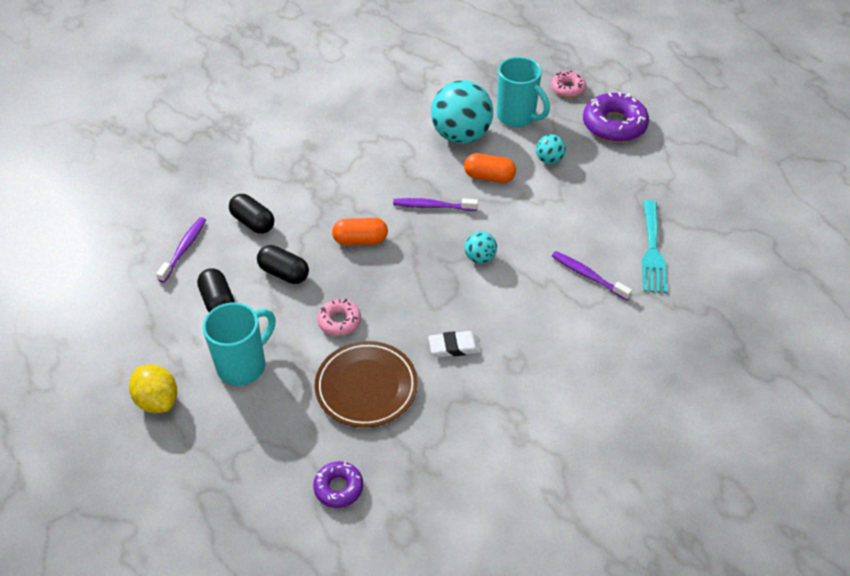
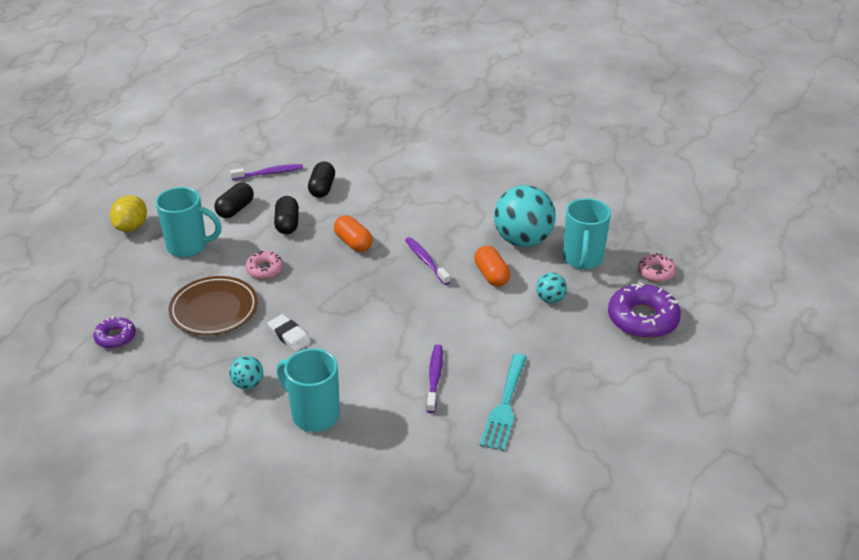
camera: 55 degrees right, 10 degrees down
(480, 258) = (394, 309): turquoise ball -> turquoise ball (248, 384)
(574, 376) = (314, 414): none -> turquoise mug
(652, 251) = (505, 406): turquoise fork -> turquoise fork turned 45 degrees counterclockwise

